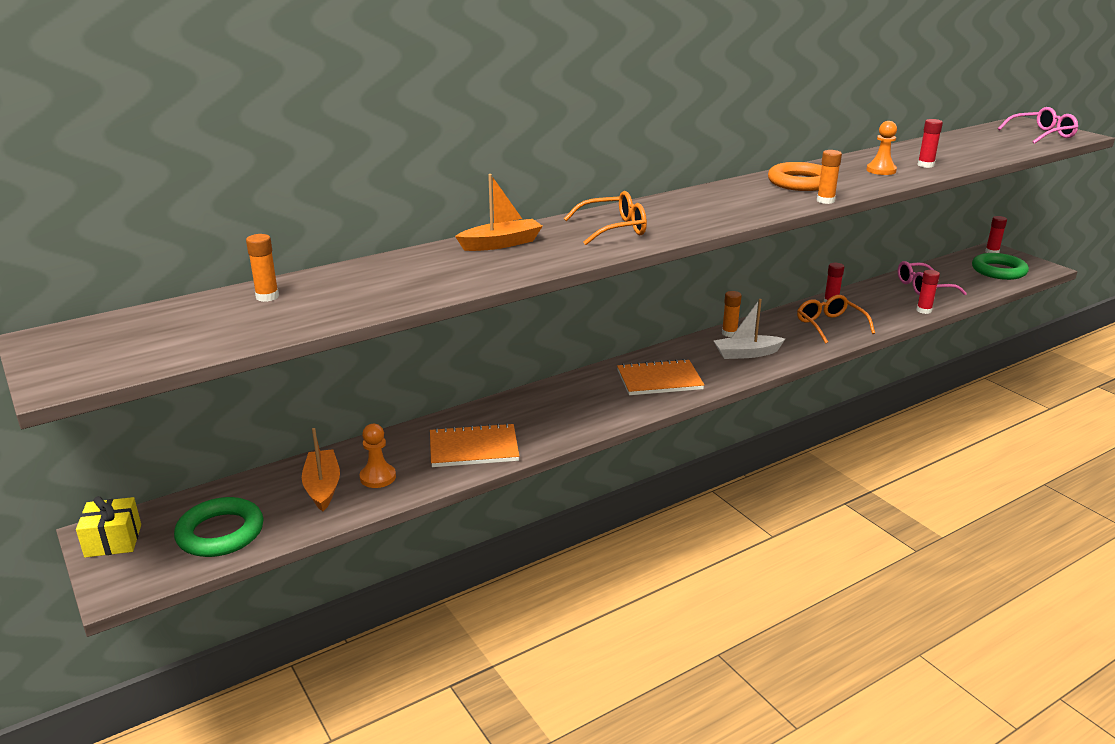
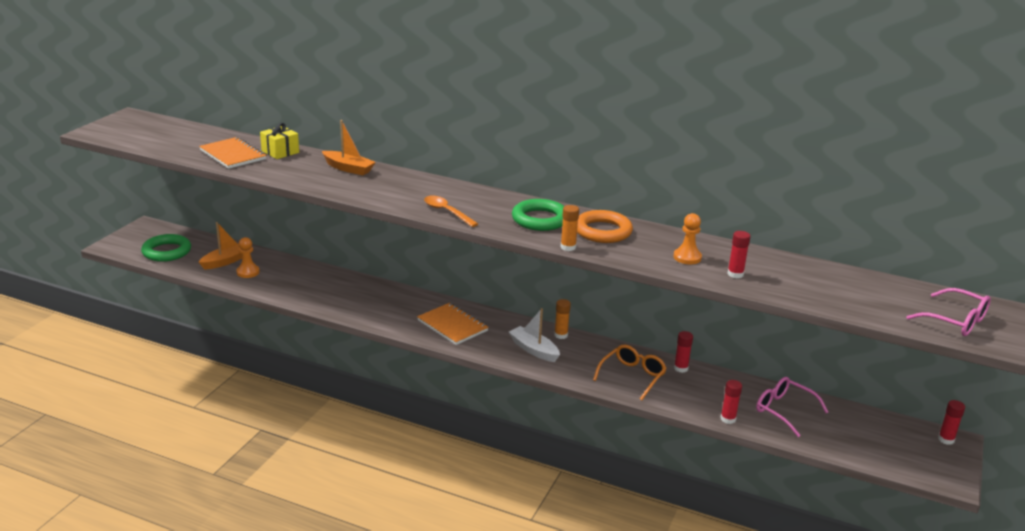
camera: 55 degrees right, 0 degrees up
(113, 540) = (143, 230): yellow gift -> yellow gift (280, 152)
(267, 297) = (214, 139): orange glue stick -> none
(473, 448) = (302, 289): orange notebook -> orange notebook (233, 155)
(614, 229) = (412, 192): orange glasses -> none
(689, 226) = (446, 212): none -> orange spoon
(998, 271) = (896, 450): green ring -> green ring (540, 220)

